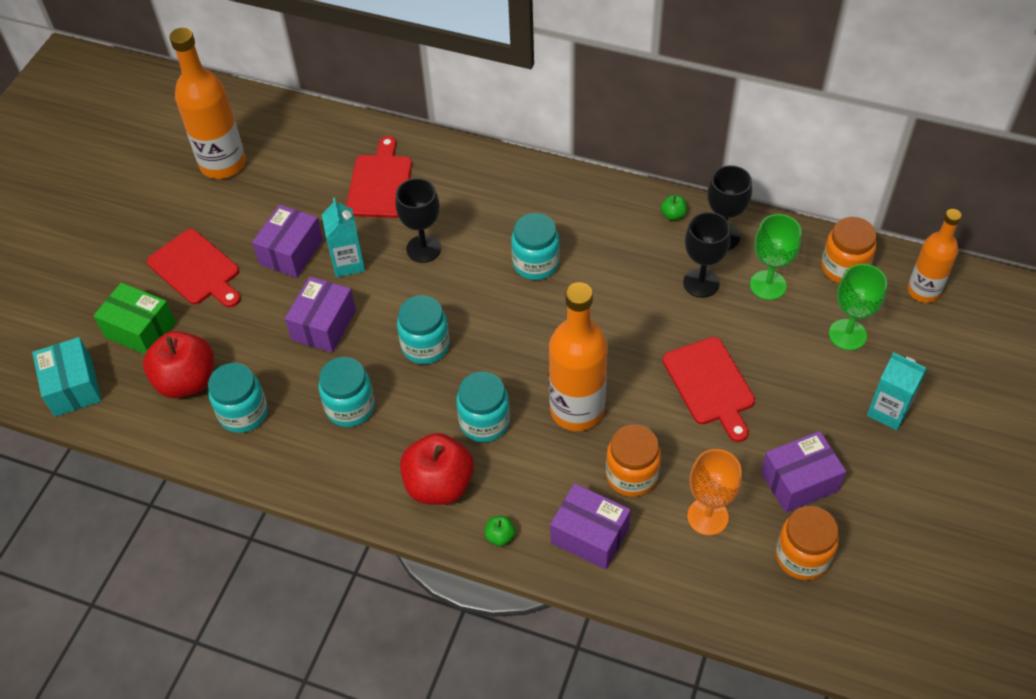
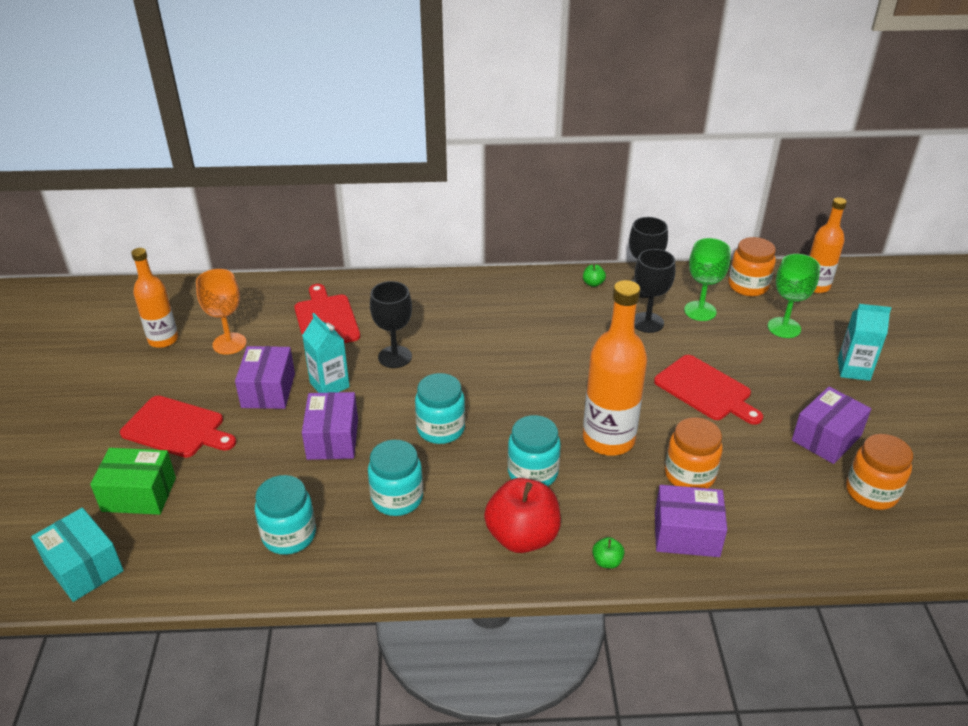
camera: 25 degrees left, 15 degrees down
(186, 381) = (213, 525): red apple -> none
(223, 164) = (163, 340): orange bottle -> orange bottle, size x0.64
(535, 263) = (502, 343): turquoise jar -> none
(707, 516) = (774, 487): orange goblet -> orange goblet (229, 343)

